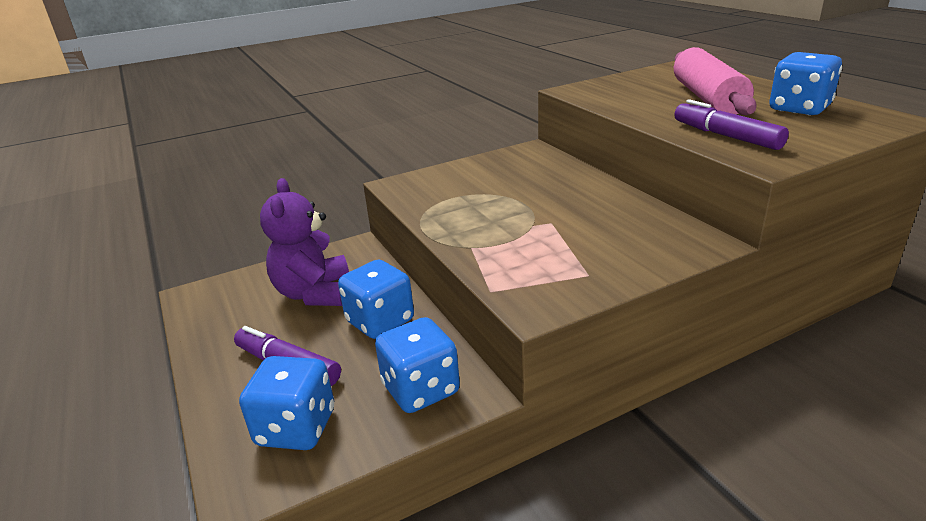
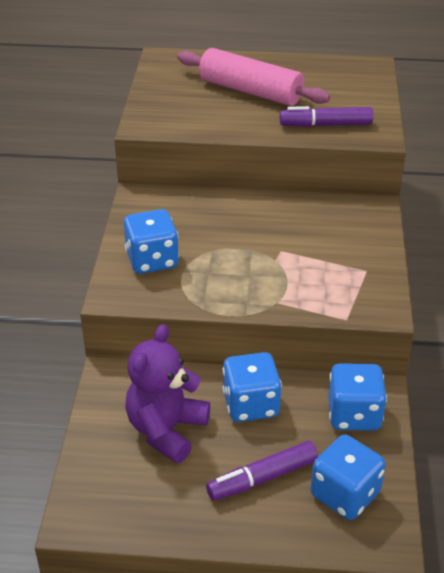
camera: 60 degrees left, 10 degrees up
(314, 293) = (166, 430): purple teddy bear -> purple teddy bear turned 90 degrees clockwise
(799, 109) = (316, 77): blue dice -> blue dice (152, 260)

